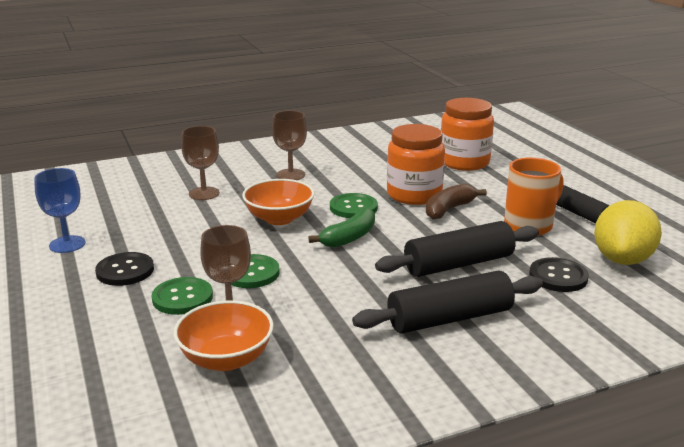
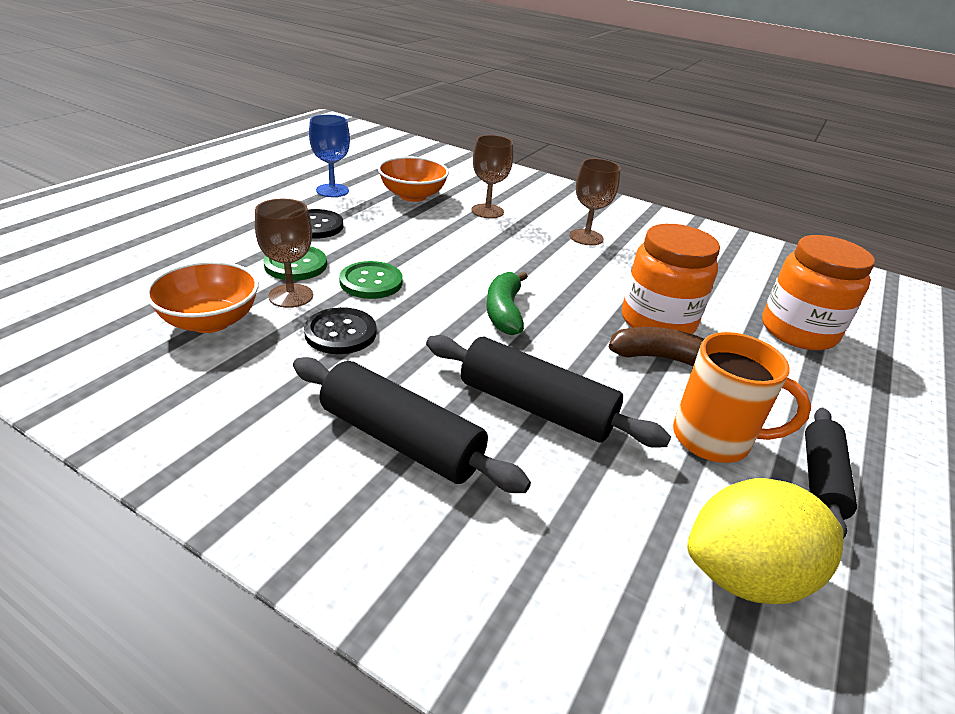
camera: 50 degrees right, 10 degrees up
(279, 218) = (491, 261): orange bowl -> orange bowl (412, 196)
(349, 237) = (504, 312): green banana -> green banana turned 90 degrees clockwise
(353, 207) = (571, 293): green button -> none
(558, 277) = (606, 511): black button -> black button (340, 333)

